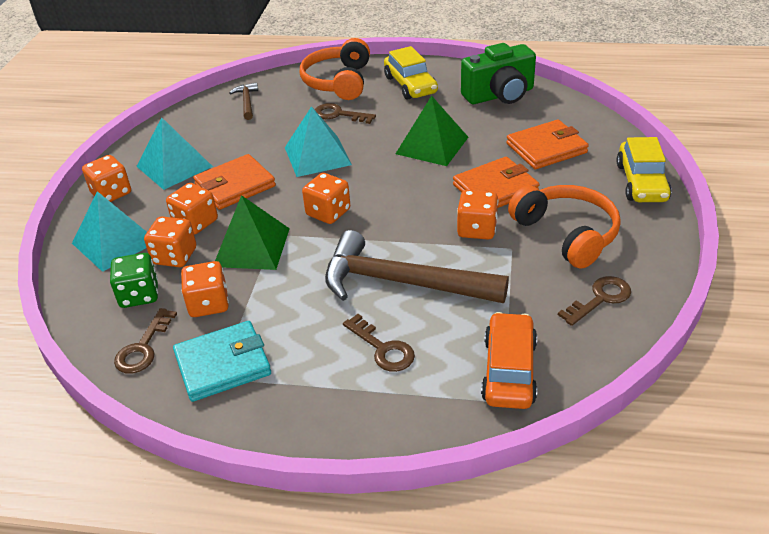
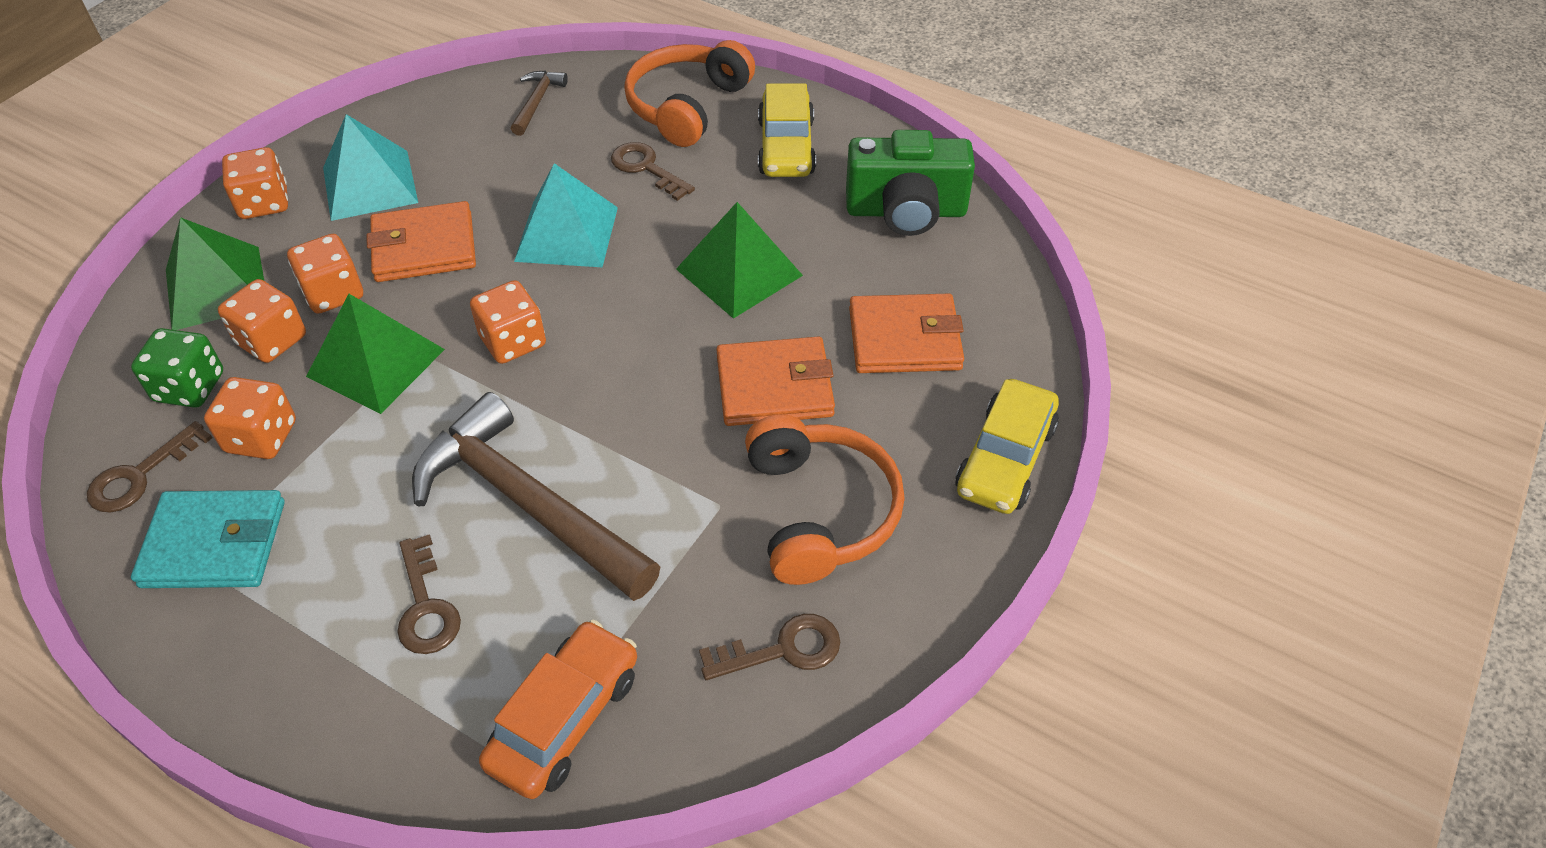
camera: 20 degrees right, 10 degrees up
(114, 242) = (216, 287): turquoise pyramid -> green pyramid
(477, 229) = (695, 451): orange dice -> none

